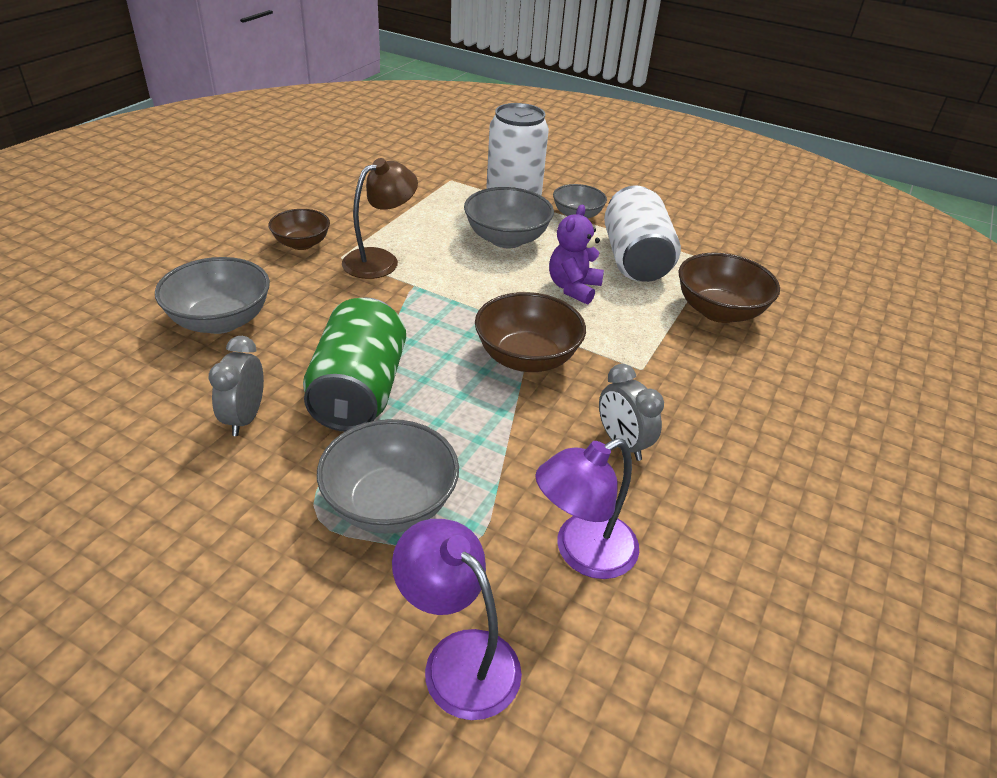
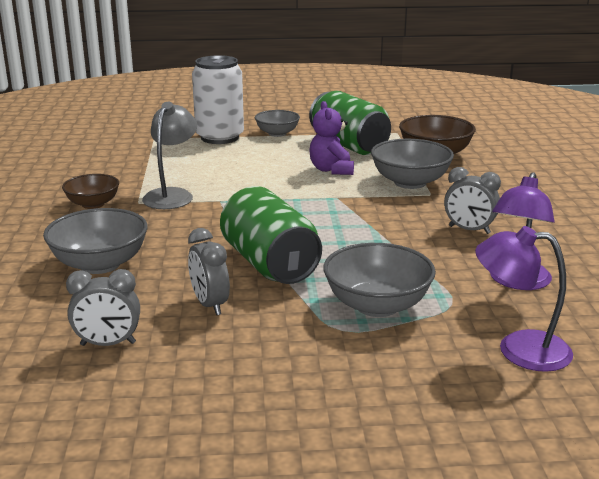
camera: 30 degrees left, 15 degrees down
(112, 422) = (108, 344): none -> grey clock
(380, 260) = (172, 195): brown lamp -> grey lamp
(506, 239) = (247, 158): grey bowl -> grey bowl (410, 182)
(526, 358) = (354, 211): brown bowl -> none
(634, 260) = (349, 145): white can -> green can

